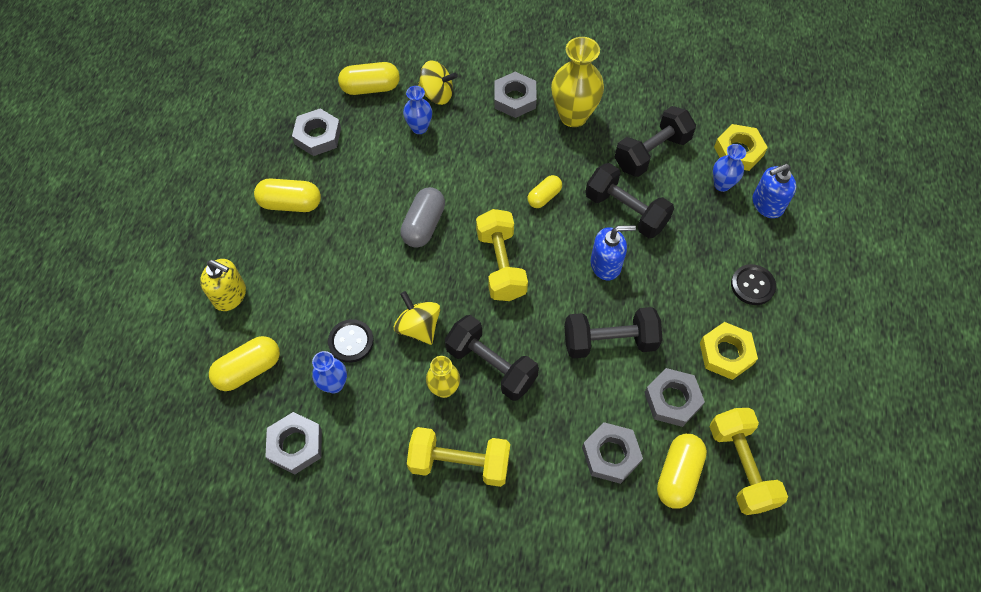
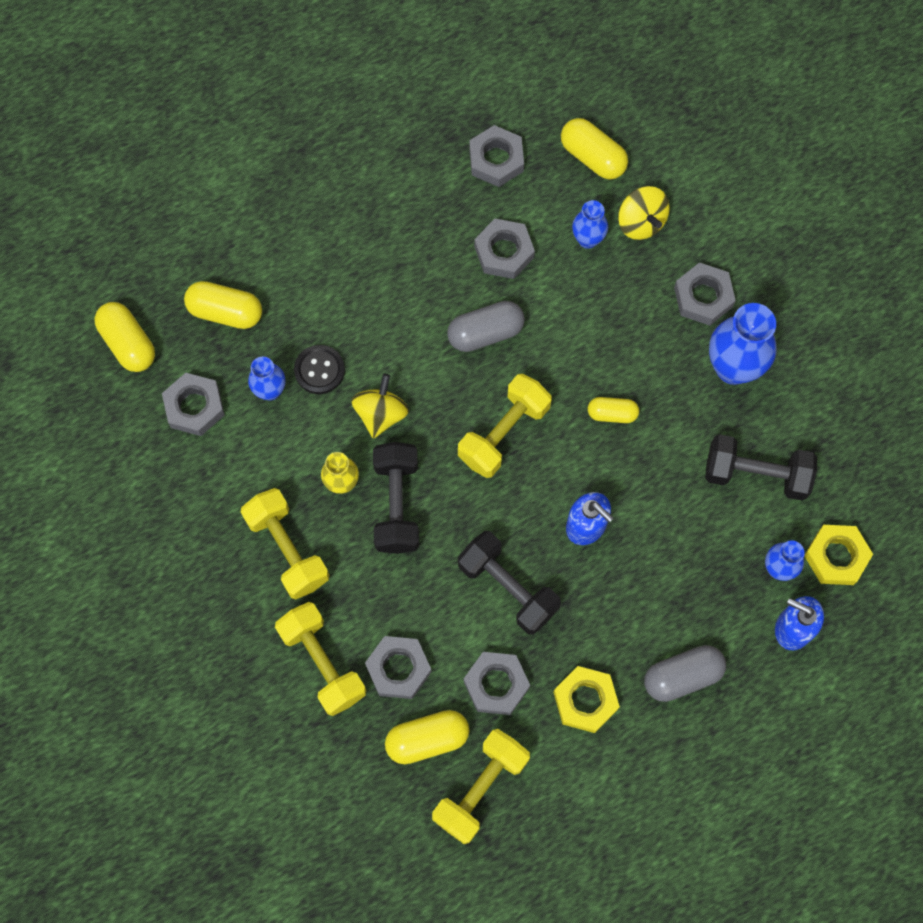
camera: 50 degrees right, 10 degrees up
(230, 295) = (276, 235): yellow soap dispenser -> none
(290, 203) = (406, 201): yellow capsule -> yellow capsule (128, 343)
(381, 176) = (504, 252): none -> grey nut
(564, 504) = (322, 663): none -> yellow dumbbell
(573, 116) = (733, 367): yellow vase -> blue vase
(626, 211) = (663, 500): black dumbbell -> none
(752, 285) = (682, 676): black button -> grey capsule

